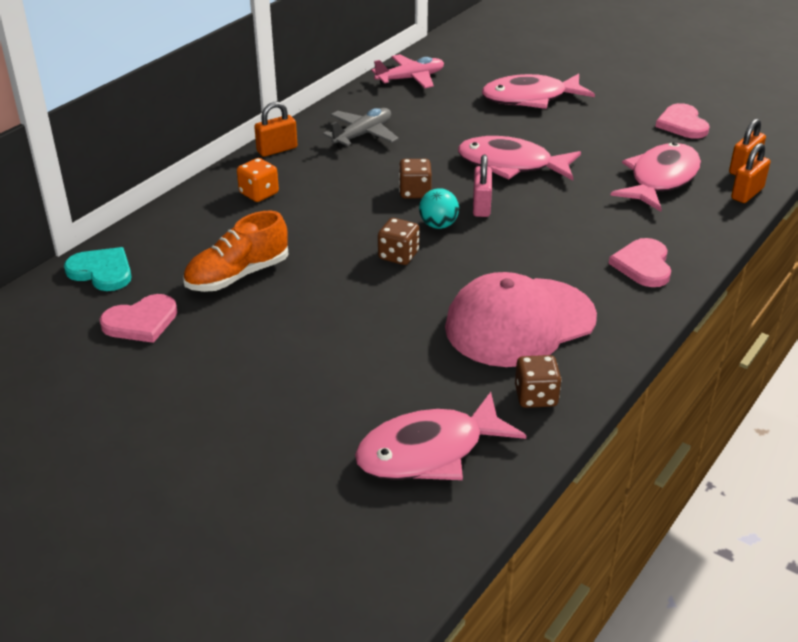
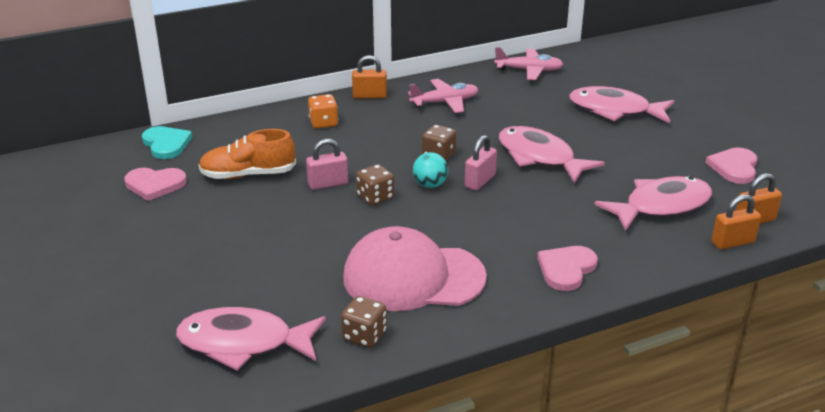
camera: 30 degrees right, 5 degrees down
(335, 257) = (328, 184): none -> pink padlock
(362, 135) = (444, 102): grey plane -> pink plane

